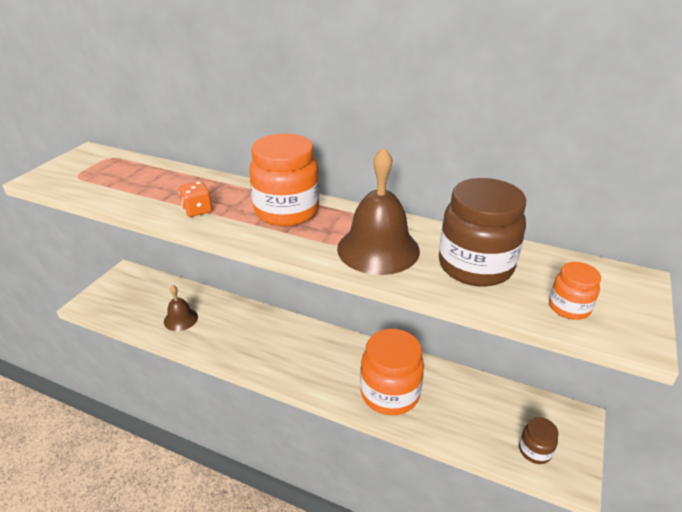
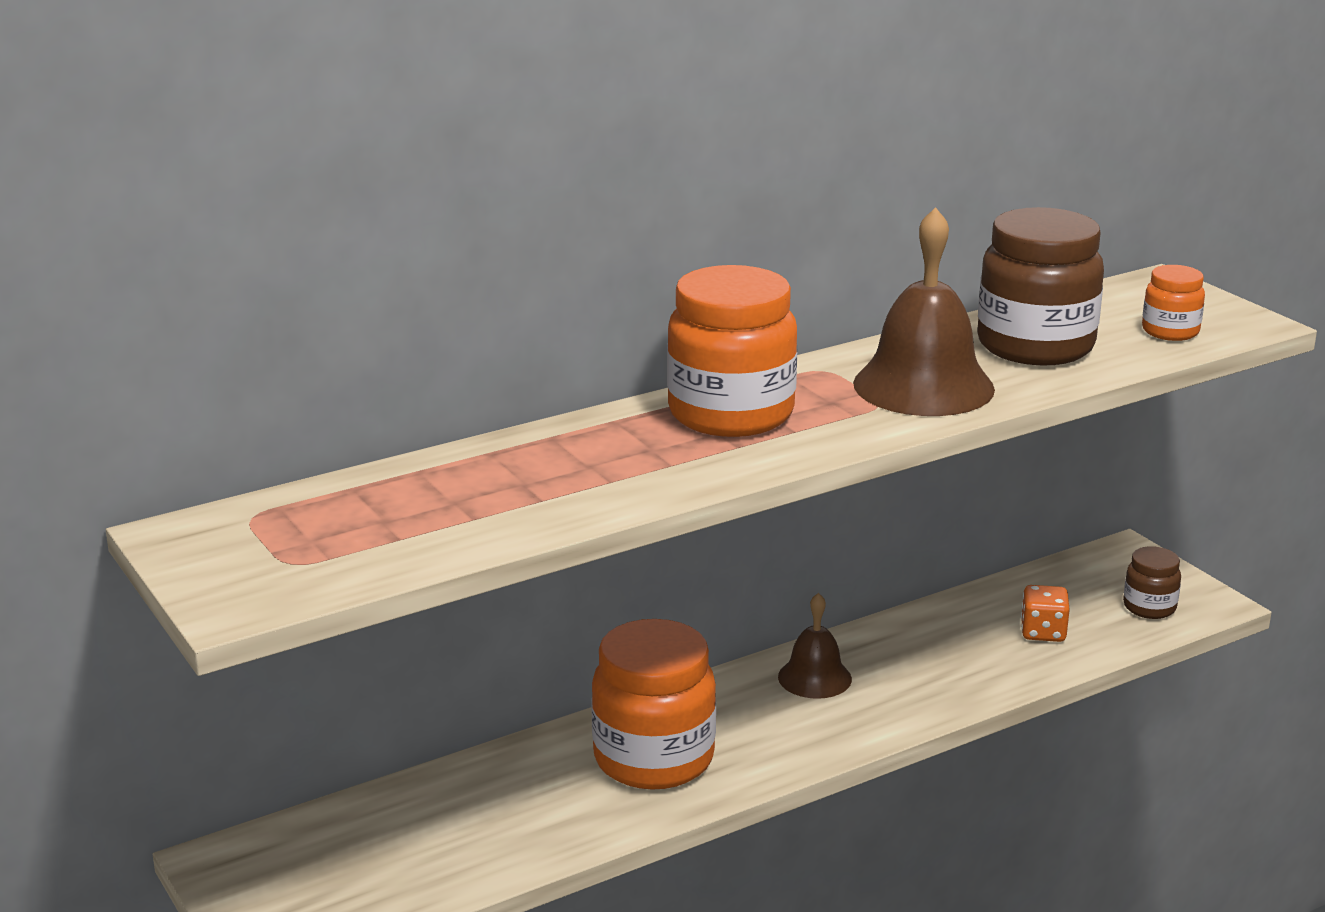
camera: 55 degrees left, 10 degrees down
(180, 319) = (499, 825): brown bell -> brown bell (814, 678)
(197, 210) = (624, 478): orange dice -> orange dice (1043, 632)
(390, 393) = (940, 672): orange jar -> orange jar (653, 759)

